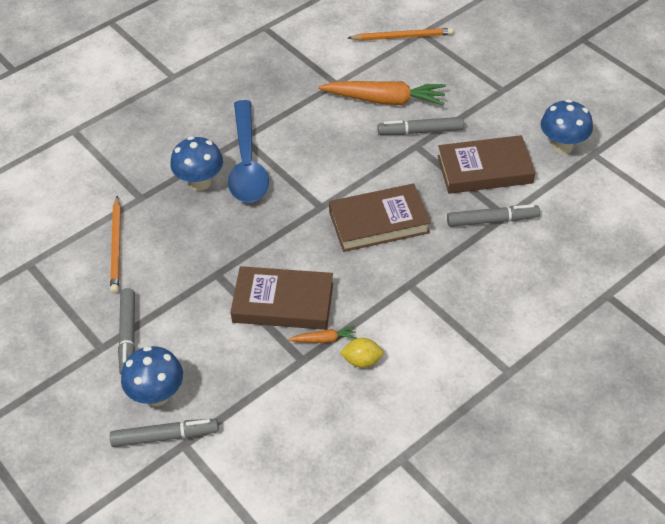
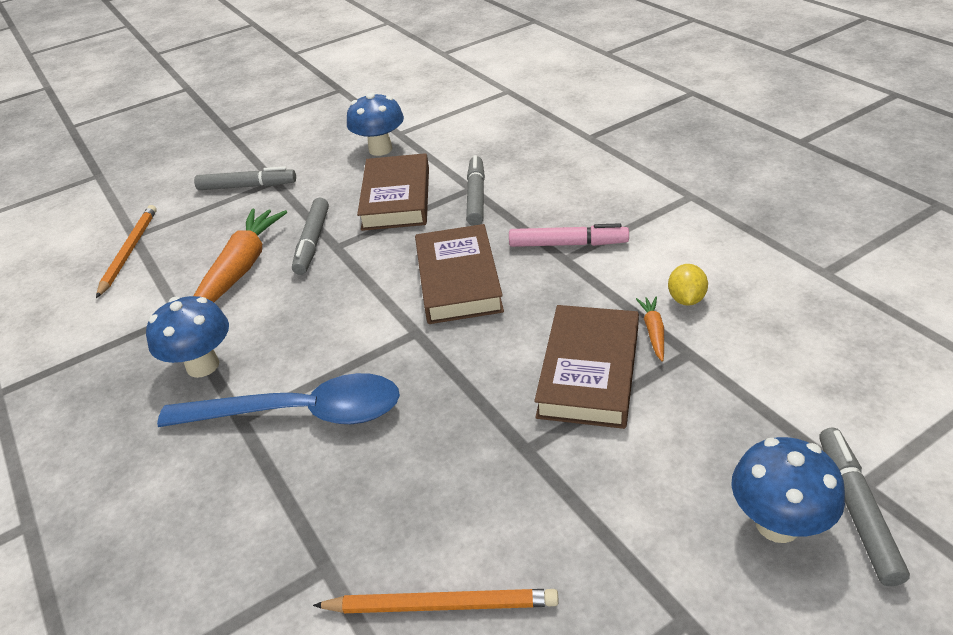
camera: 80 degrees left, 10 degrees down
(128, 336) = (655, 574): grey marker -> grey marker (247, 186)
(200, 182) = (320, 475): blue mushroom -> blue mushroom (203, 365)
(428, 285) = (568, 244): none -> pink marker

